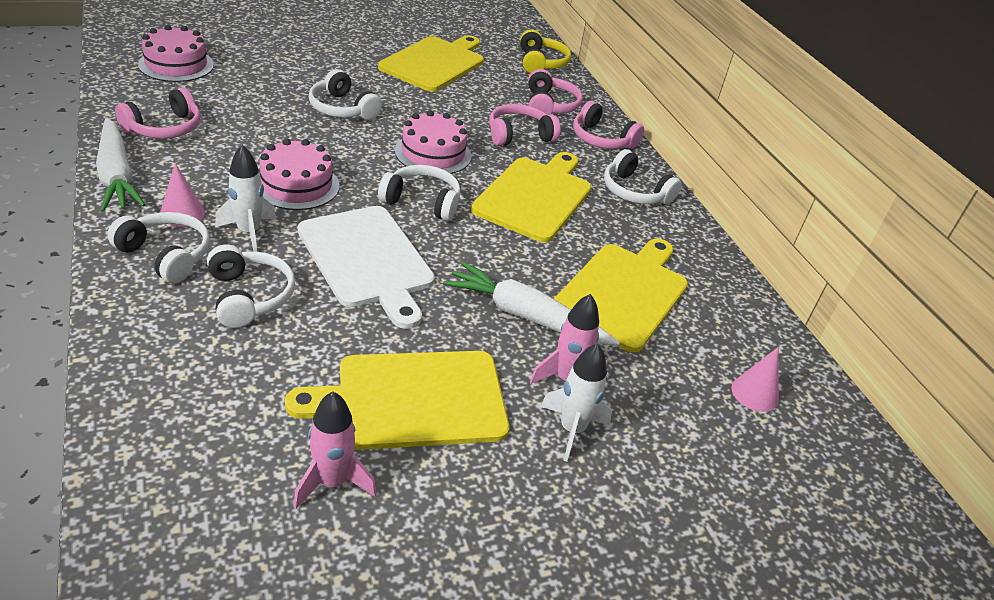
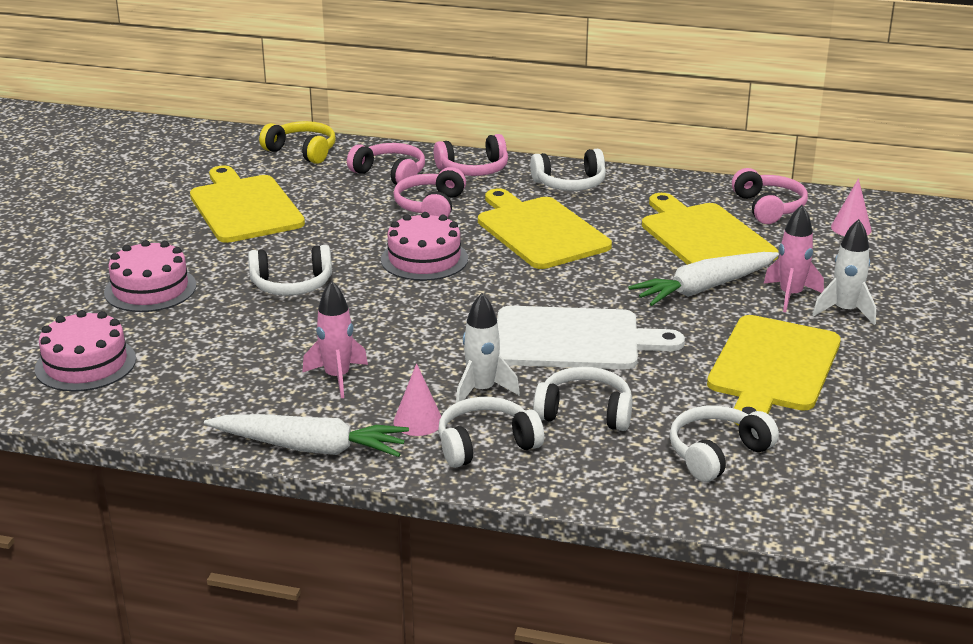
camera: 50 degrees left, 10 degrees down
(164, 128) = (233, 400): pink headphones -> pink headphones (768, 207)
(296, 185) = (419, 346): pink cake -> pink cake (150, 289)
(332, 482) = (842, 426): pink rocket -> pink rocket (337, 377)
(422, 202) = (503, 288): white headphones -> white headphones (717, 453)

